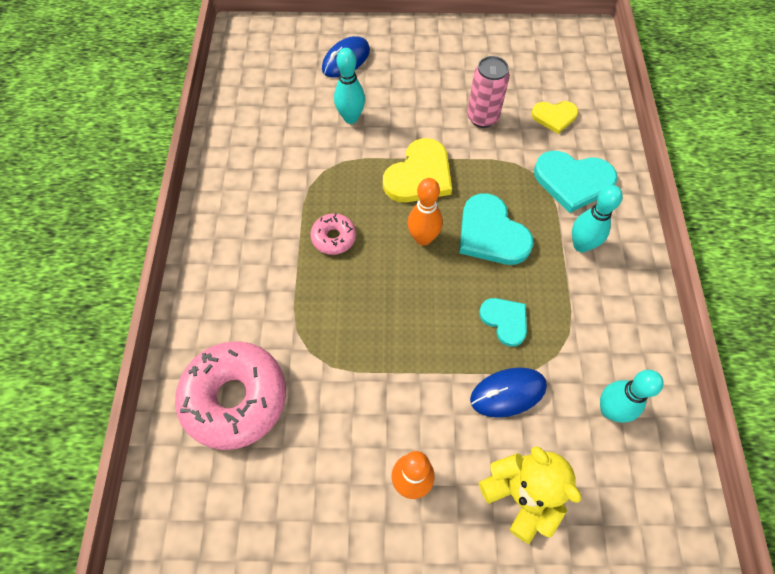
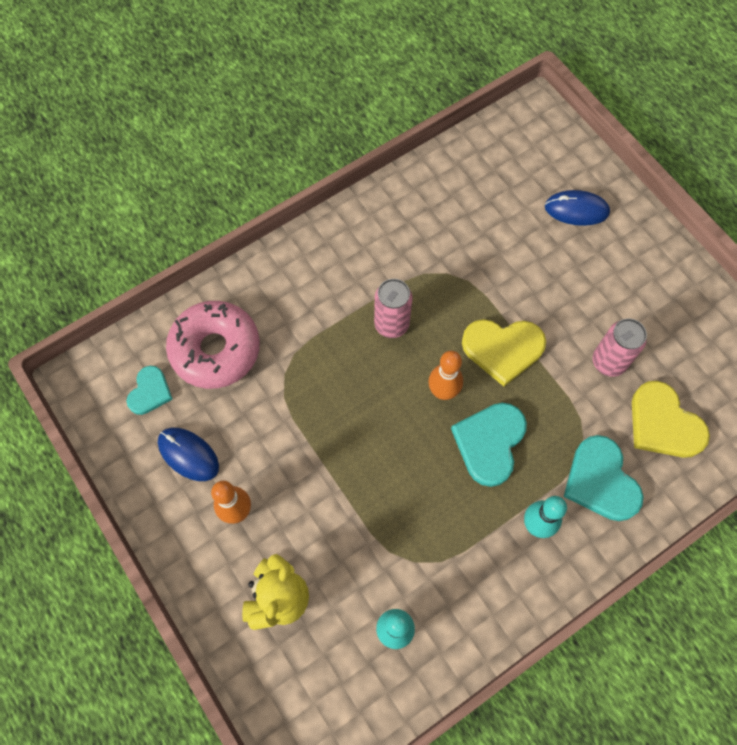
camera: 55 degrees right, 5 degrees up
(334, 237) = (391, 324): pink donut -> pink can
(351, 118) = (517, 257): turquoise bowling pin -> none
(505, 321) = (414, 502): turquoise heart -> turquoise heart (150, 392)
(508, 393) = (353, 541): blue mouse -> blue mouse (188, 455)
(554, 117) = (663, 424): yellow heart -> yellow heart, size x1.65

